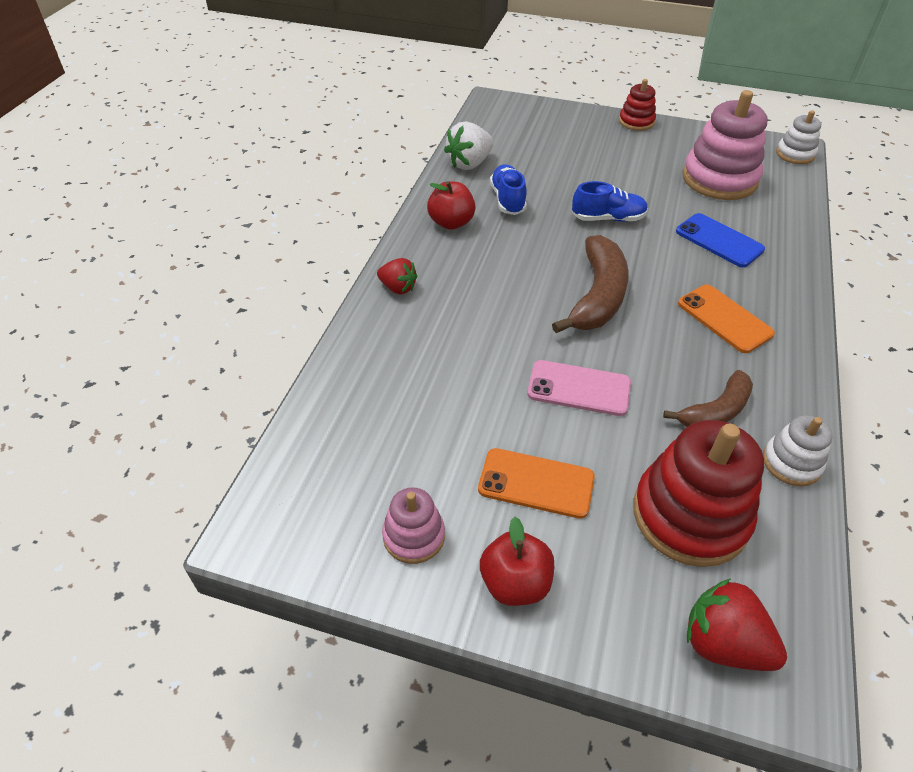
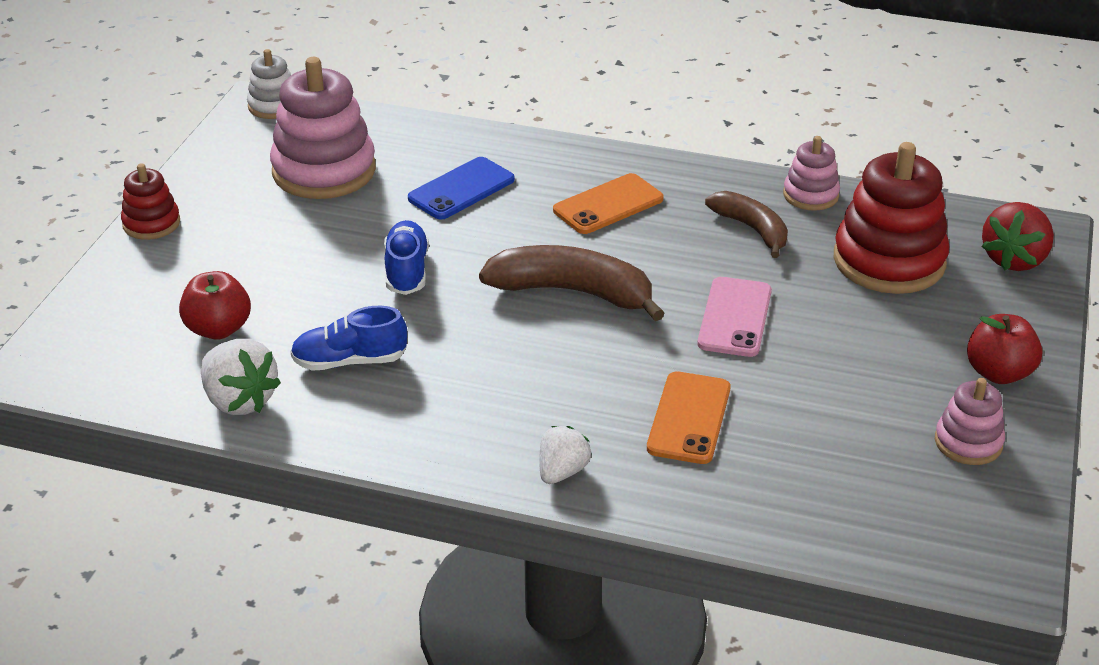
camera: 90 degrees left, 10 degrees down
(398, 288) = (562, 472): red strawberry -> white strawberry
(451, 223) = (405, 420): red apple -> red apple (218, 329)
(536, 483) = (876, 355): orange phone -> orange phone (689, 418)
(791, 463) = (810, 195): white stacking toy -> pink stacking toy

